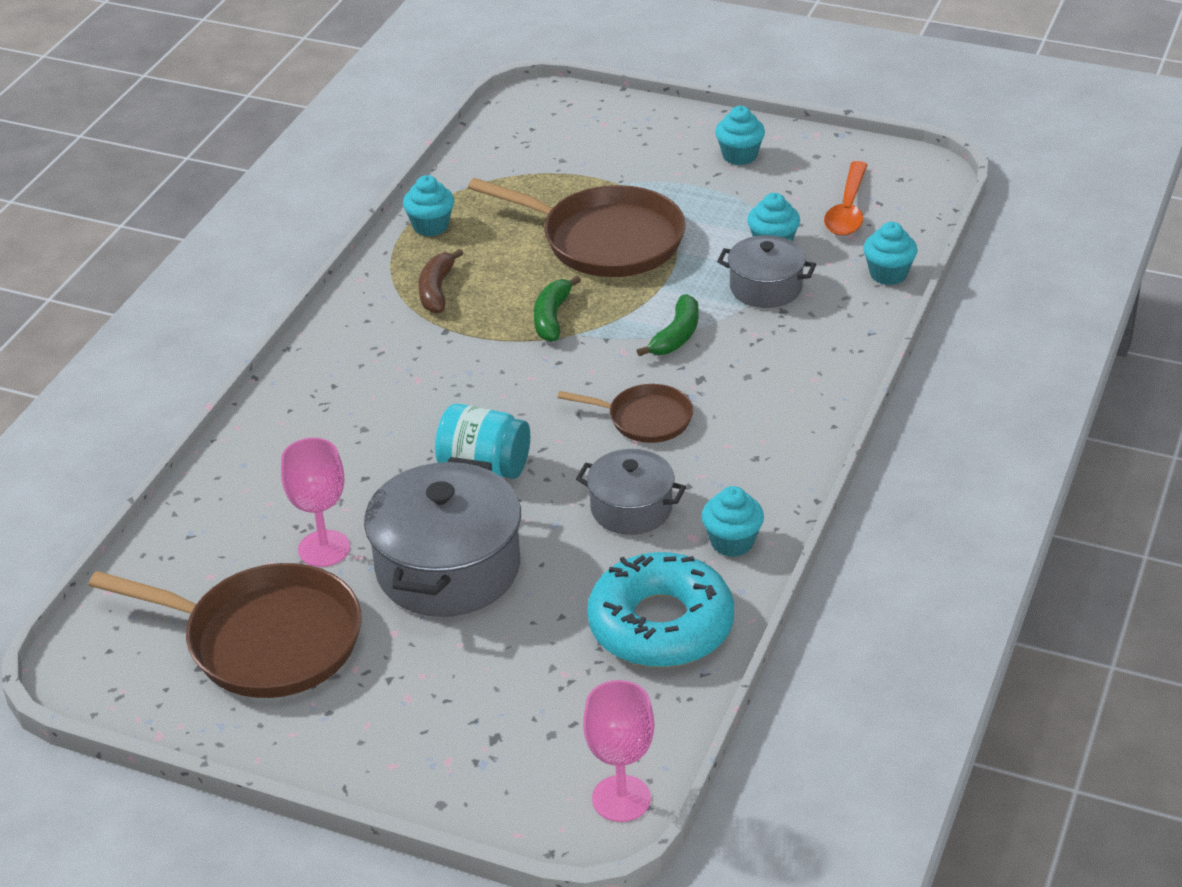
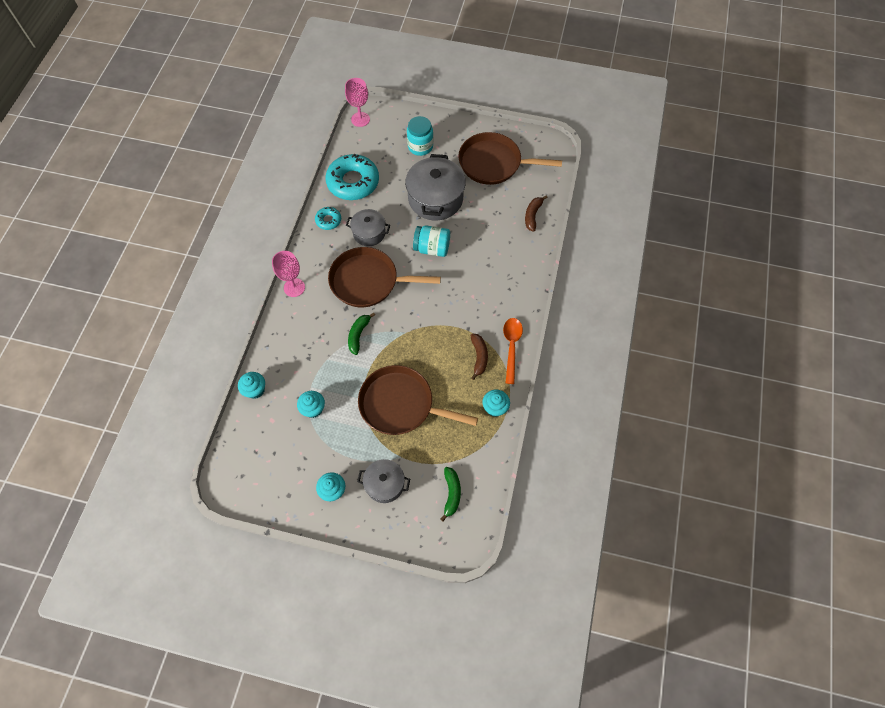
camera: 170 degrees right, 25 degrees up
(217, 514) = (532, 215): none -> brown banana
(324, 548) = (485, 203): pink goblet -> pink goblet (294, 287)
(455, 702) = (420, 146): none -> turquoise jar
(552, 317) = (419, 342): green banana -> green banana (451, 493)
(645, 419) = (368, 281): brown pan -> brown pan, size x1.87
(732, 542) = (328, 220): turquoise cupcake -> turquoise donut
(765, 287) = (317, 374): grey pot -> grey pot (385, 484)
(848, 209) = (273, 443): orange spoon -> orange spoon (511, 347)

